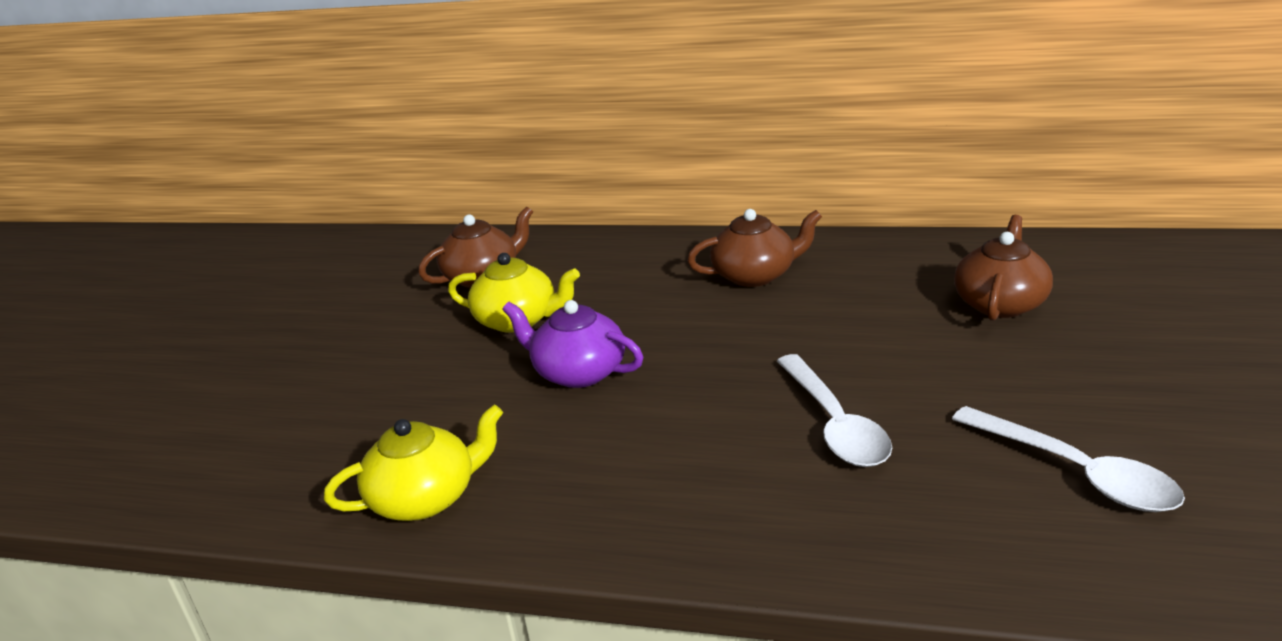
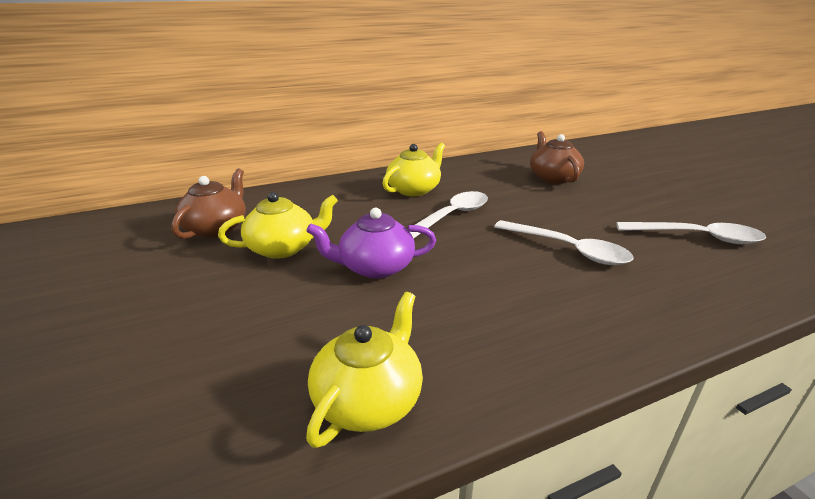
camera: 40 degrees left, 0 degrees up
(748, 330) = (451, 217): none -> white spoon
(755, 275) = (414, 189): brown teapot -> yellow teapot

